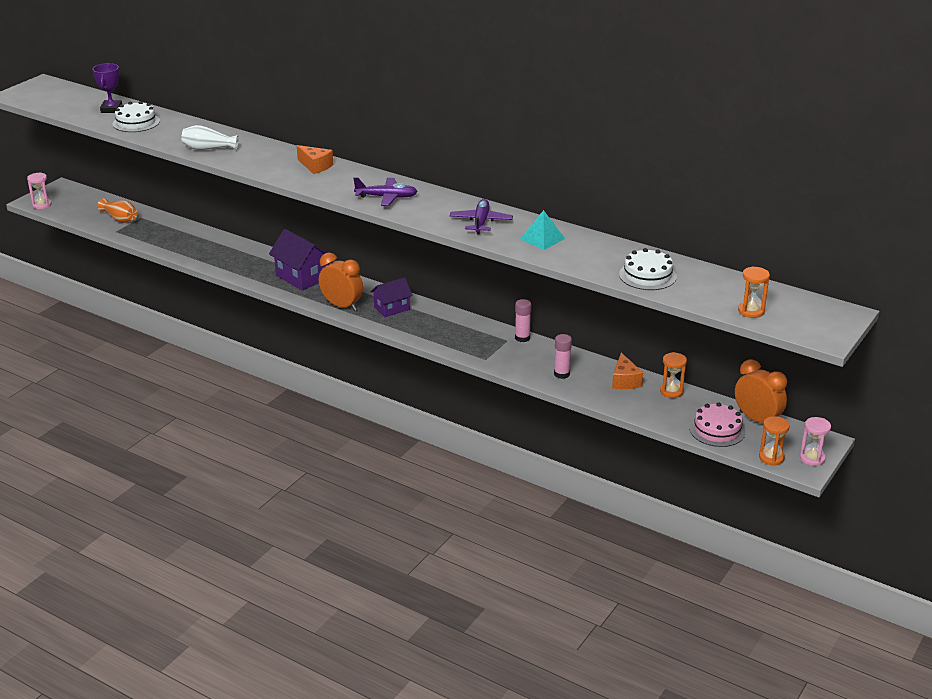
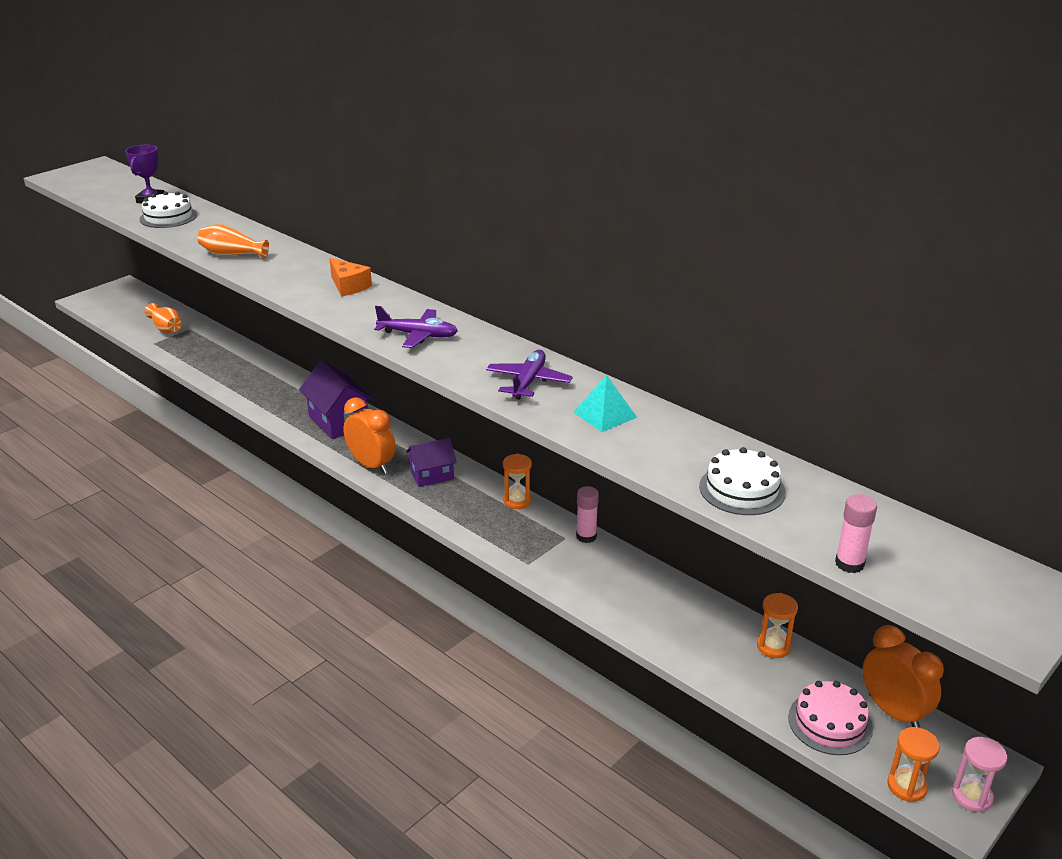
camera: 10 degrees right, 0 degrees up
(42, 205) = (91, 305): pink hourglass -> none
(208, 149) = (232, 254): white vase -> orange vase
(561, 374) = (624, 599): pink glue stick -> pink glue stick (849, 564)
(625, 381) = (710, 620): orange cheese -> none
(751, 311) = (892, 570): orange hourglass -> orange hourglass (517, 501)

